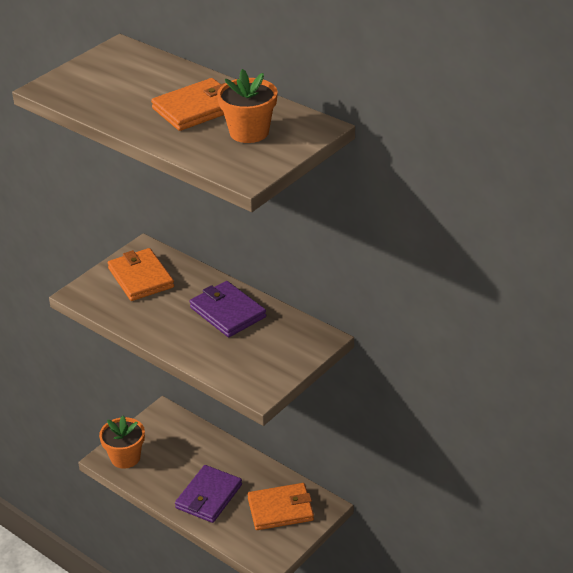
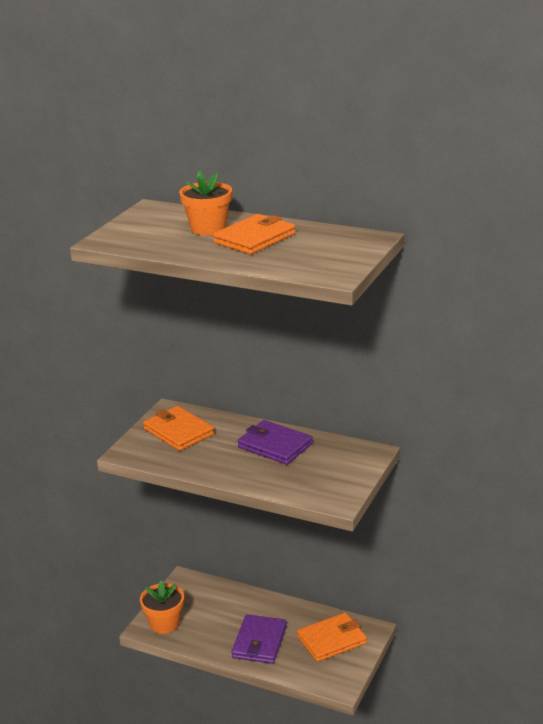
camera: 15 degrees left, 10 degrees down
(249, 132) = (315, 248): orange flower pot -> orange flower pot (208, 229)

